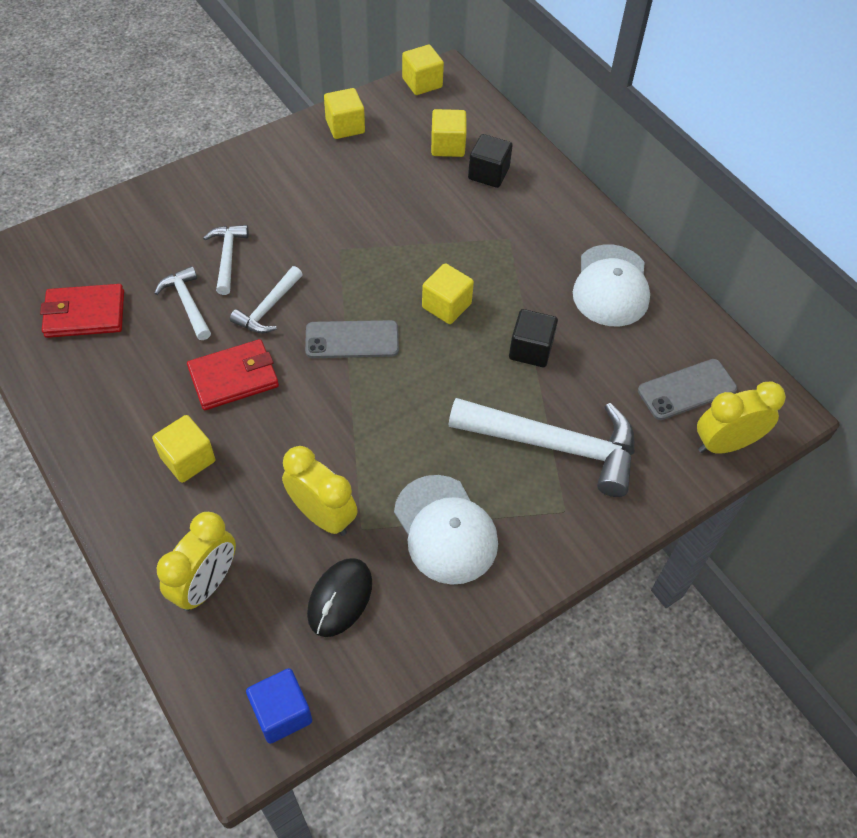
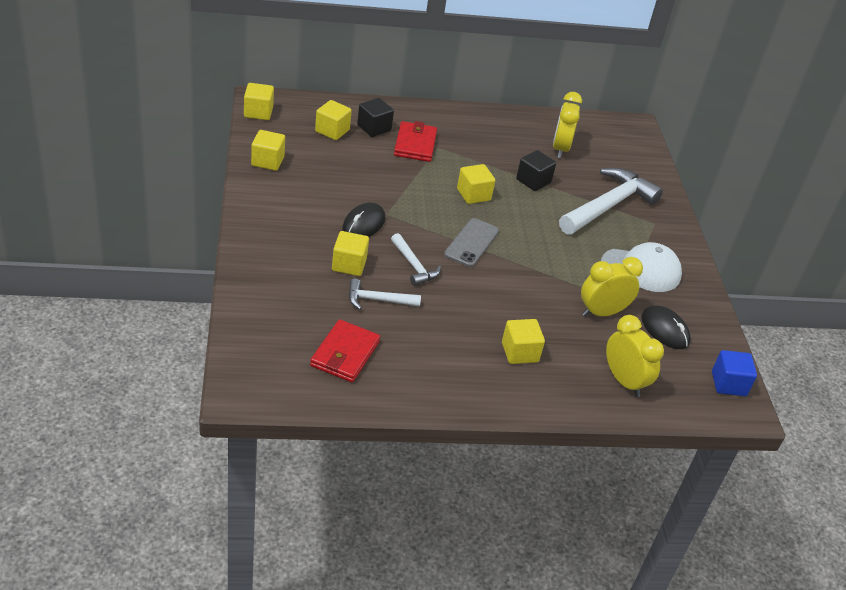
camera: 65 degrees left, 15 degrees down
(227, 257) = (349, 265): white hammer -> yellow cube
(234, 377) = (464, 305): red wallet -> red wallet (415, 144)
(305, 239) = (363, 224): none -> black mouse
(611, 286) = (507, 132): white cap -> none
(687, 390) = (601, 145): grey phone -> none
(725, 444) = (645, 152): yellow clock -> yellow clock (560, 148)

